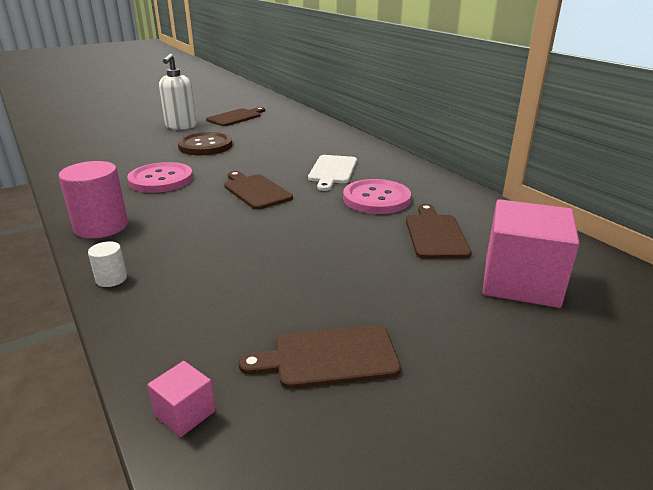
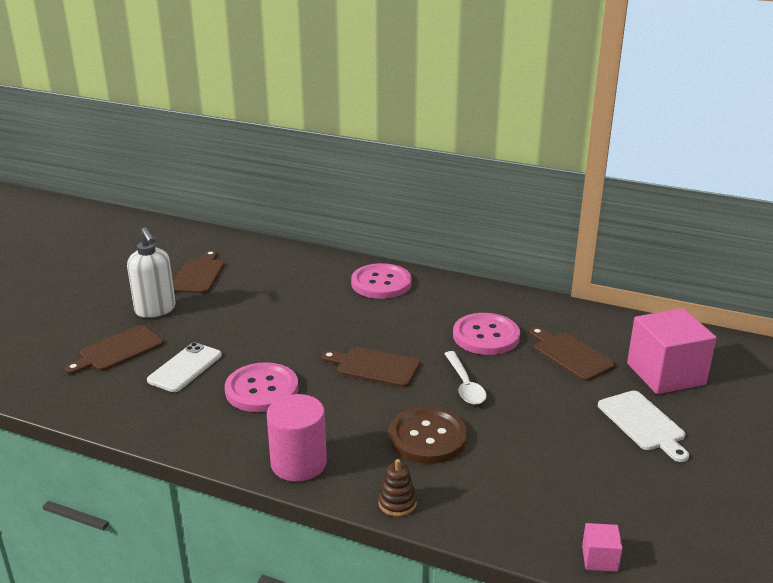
camera: 35 degrees left, 0 degrees up
(111, 279) = (397, 503): white cylinder -> brown stacking toy
(141, 156) = (185, 368): none -> white phone
(205, 146) = (233, 329): brown button -> brown button (427, 437)
(303, 223) = (464, 385): none -> white spoon
(329, 357) = (627, 482): brown cutting board -> brown cutting board (118, 350)
(332, 171) = (408, 317): white cutting board -> white cutting board (643, 423)
(346, 148) = (381, 283): none -> pink button

